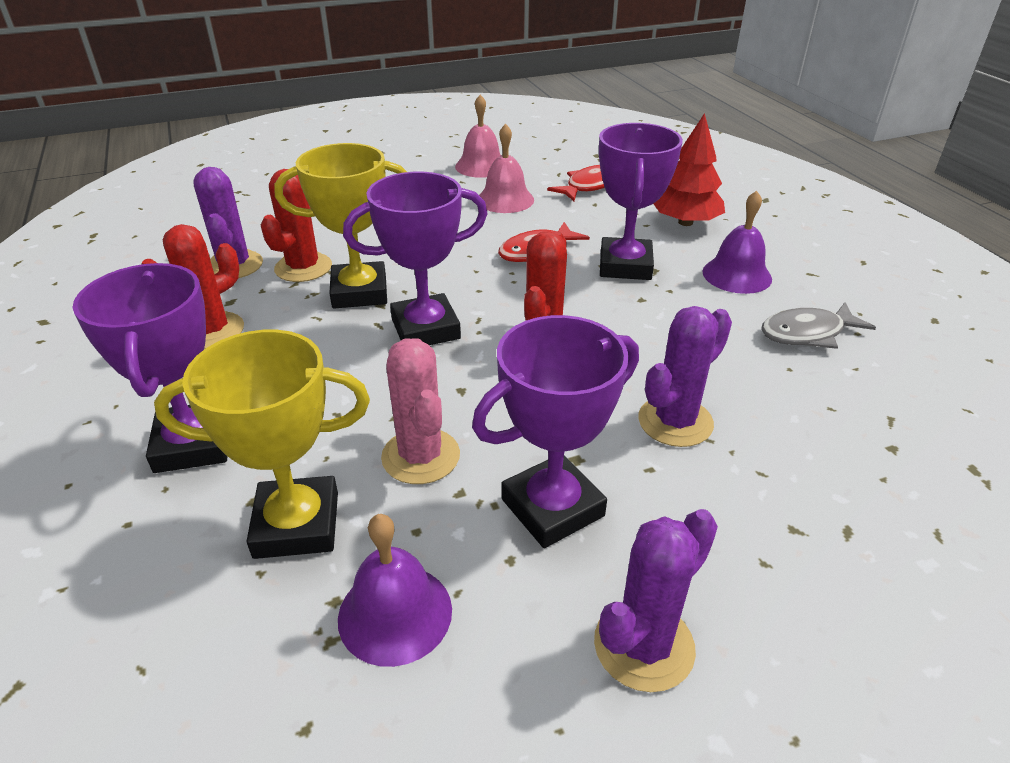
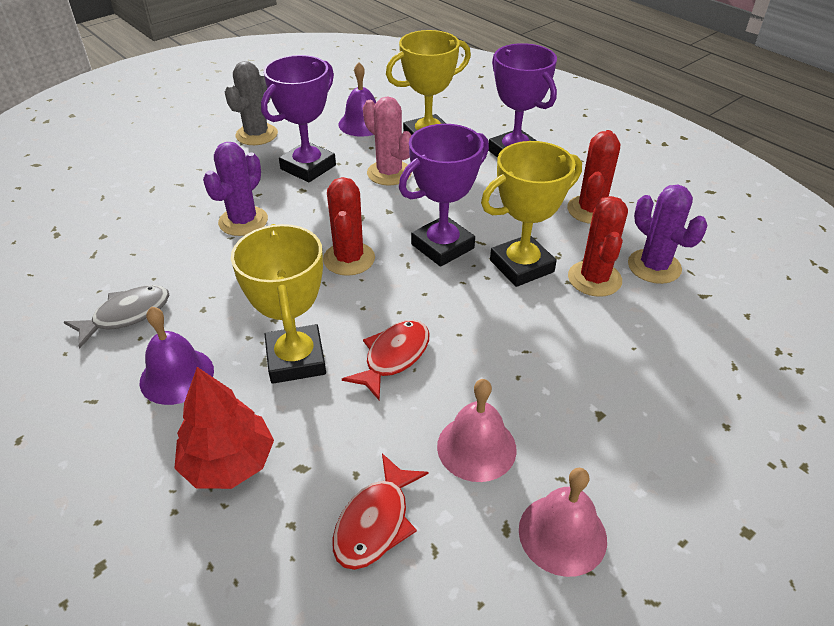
camera: 160 degrees right, 5 degrees up
(625, 266) = (296, 359): purple trophy -> yellow trophy
(644, 645) = (256, 135): purple cactus -> grey cactus

